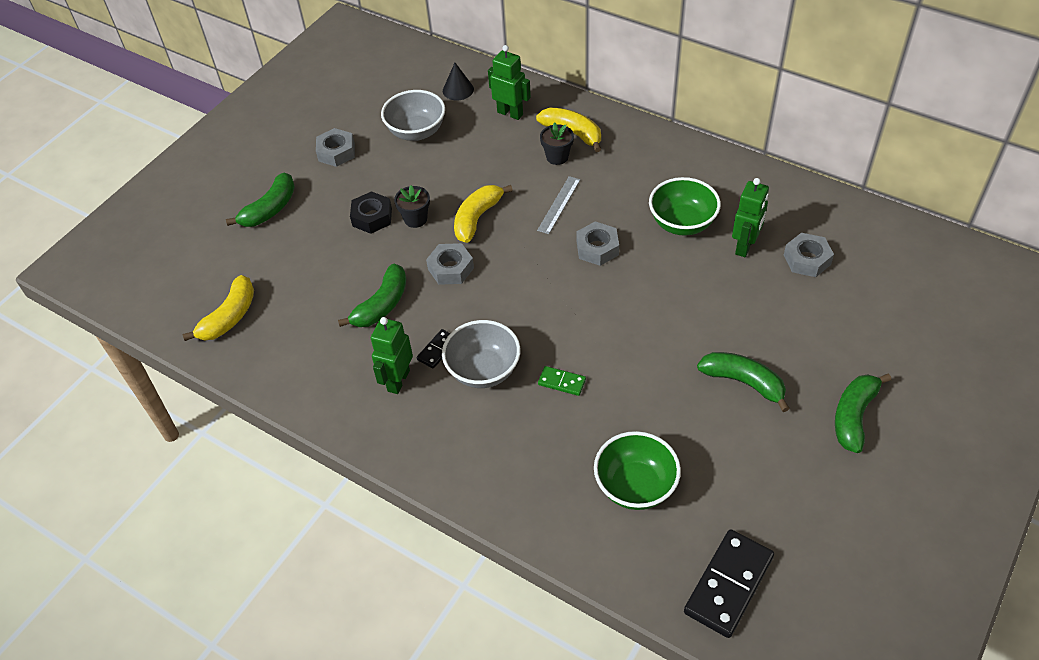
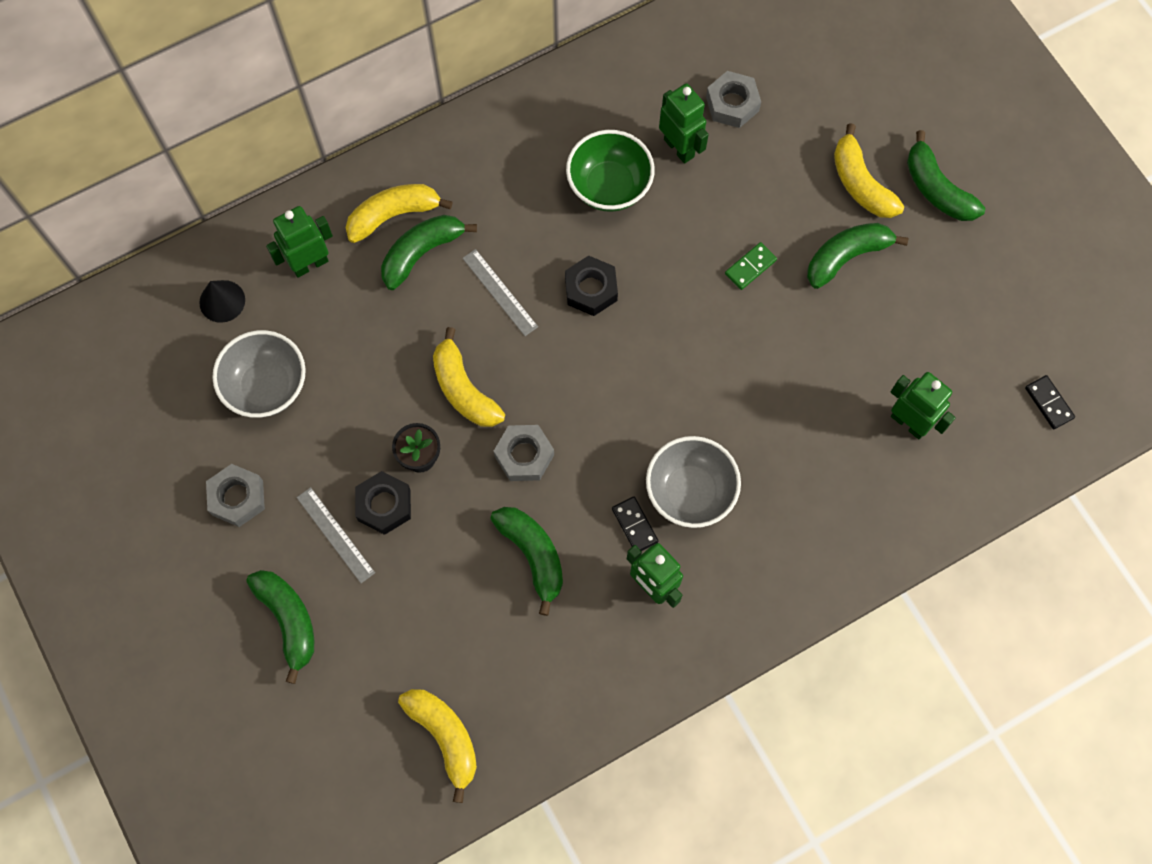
camera: 65 degrees left, 20 degrees up
(338, 204) = (335, 535): none -> grey ruler
(557, 157) = (422, 253): black flower pot -> green banana
(561, 382) = (750, 423): green domino -> green domino (750, 267)
(597, 248) = (591, 289): grey nut -> black nut
(635, 486) = (909, 422): green bowl -> green robot
(728, 584) = (1048, 403): black domino -> black domino, size x0.50
(813, 364) = (860, 183): none -> yellow banana

